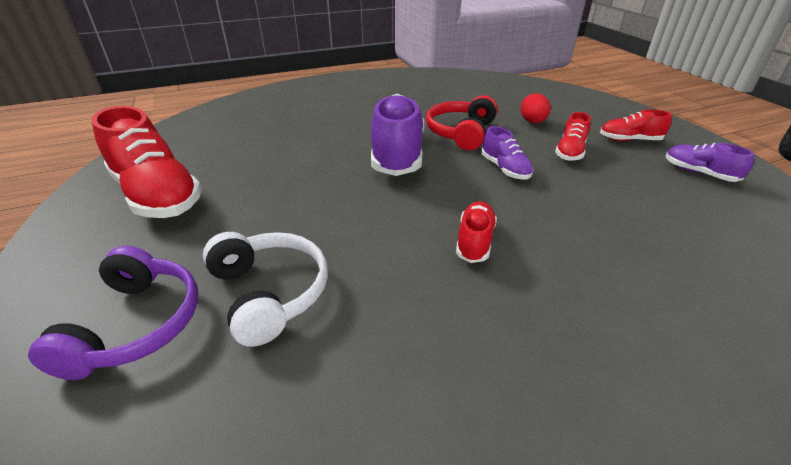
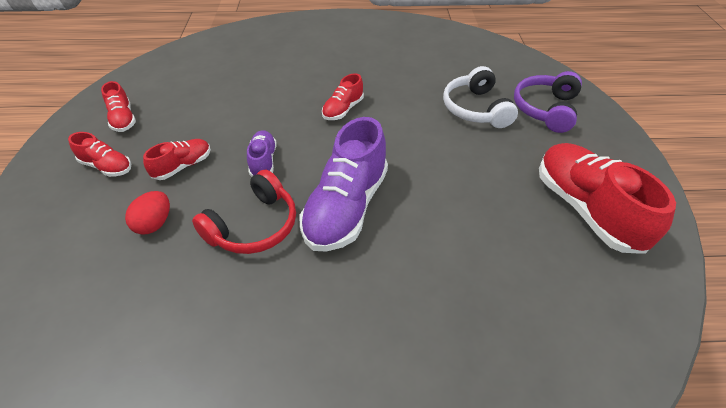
camera: 160 degrees left, 10 degrees up
(699, 173) = (123, 119): purple shoe -> red shoe

